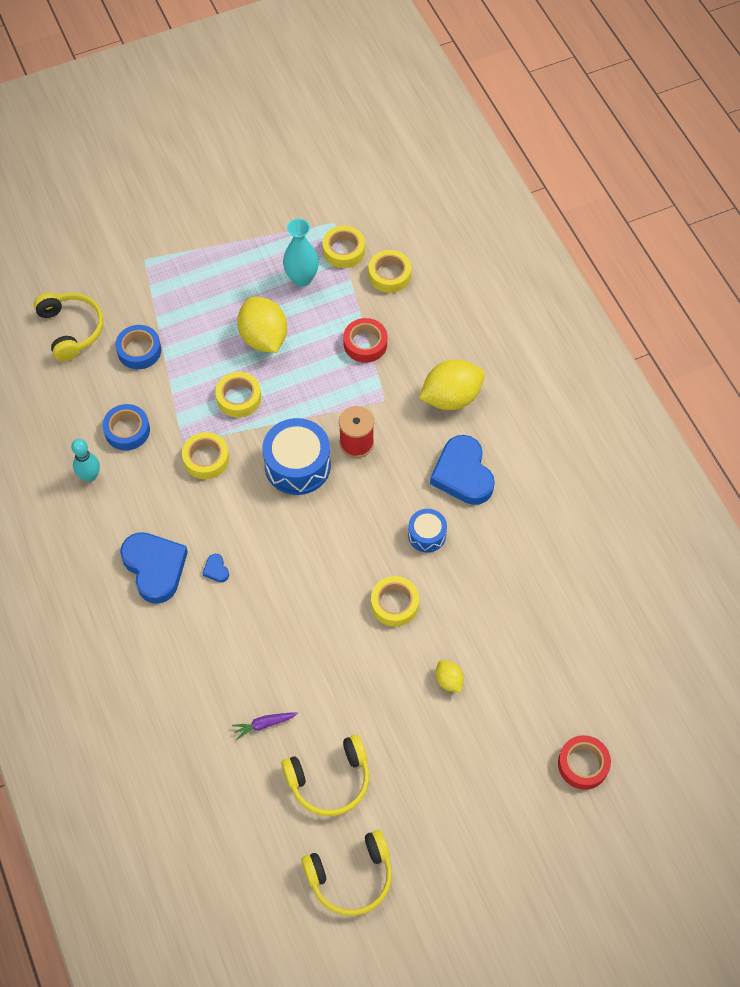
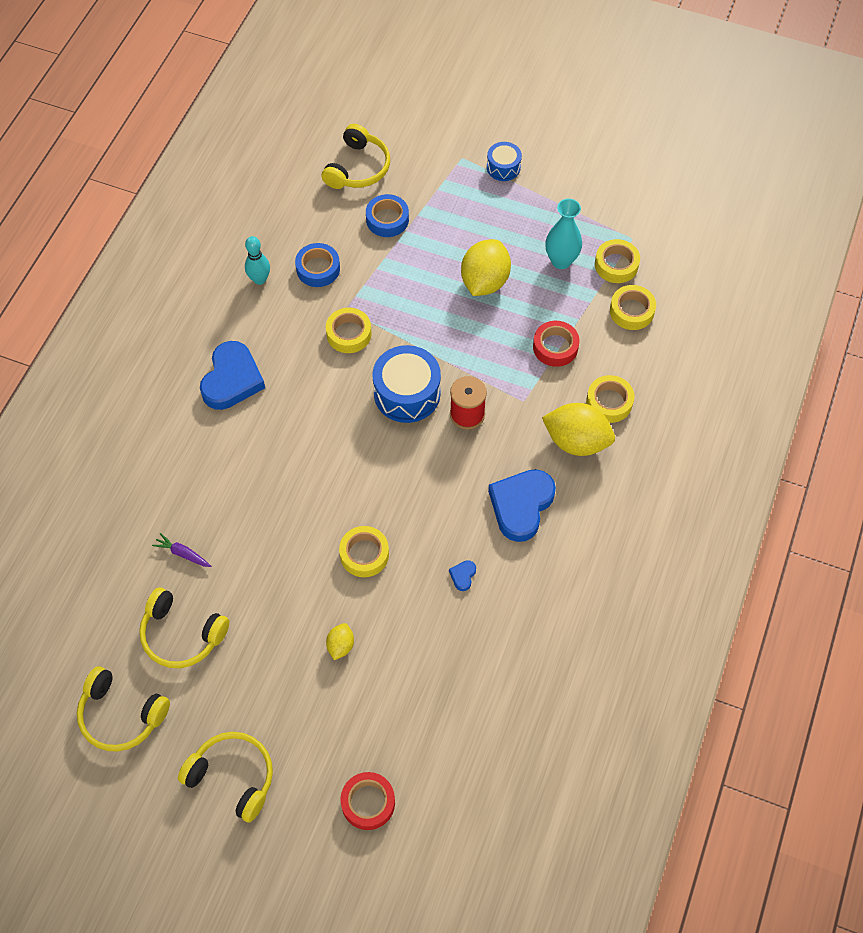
camera: 45 degrees right, 0 degrees up
(216, 570) = (270, 417): blue heart -> blue heart (463, 576)
(239, 398) = (419, 310): yellow tape -> yellow tape (609, 402)
(427, 535) = (443, 526): blue drum -> blue drum (503, 167)
(477, 838) = (233, 777): none -> yellow headphones

